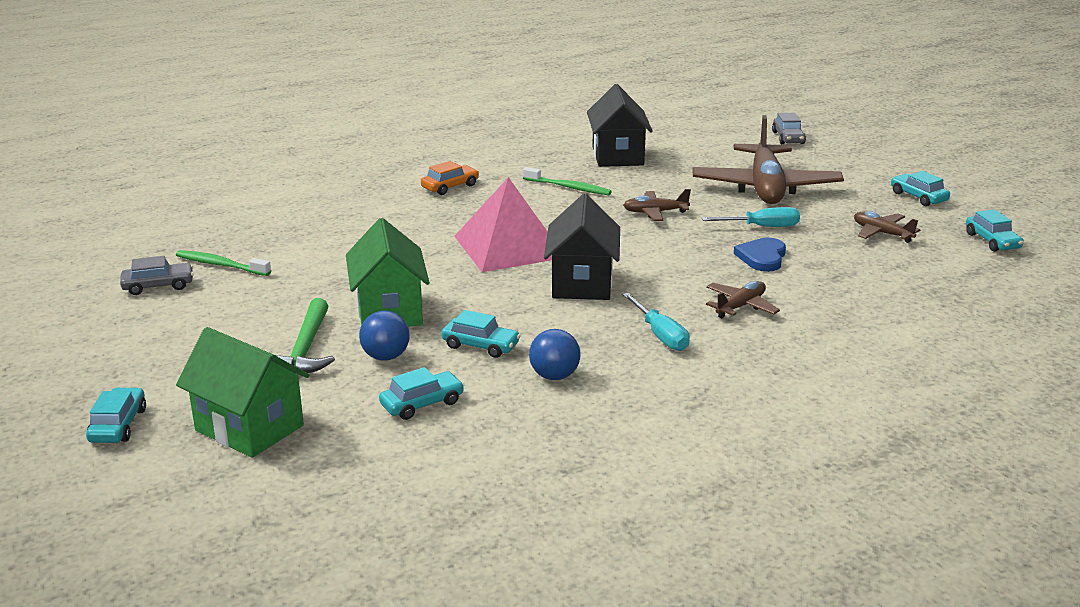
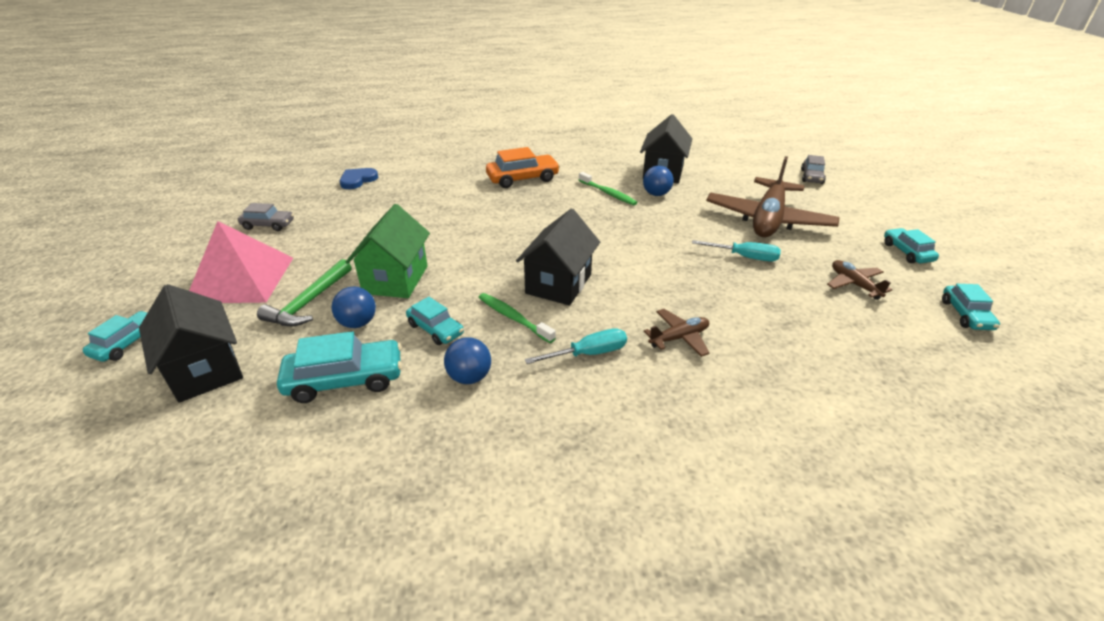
camera: 20 degrees right, 10 degrees up
(221, 265) = (321, 216): green toothbrush -> green toothbrush (513, 318)
(249, 428) = (205, 370): green house -> black house
(422, 404) = (345, 380): turquoise car -> turquoise car, size x1.60
(450, 187) = (523, 179): orange car -> orange car, size x1.60
(509, 246) = (527, 237): pink pyramid -> pink pyramid (241, 279)
(626, 180) = (656, 194): none -> blue ball
(655, 212) = (661, 227): brown plane -> none
(660, 335) = (588, 353): turquoise screwdriver -> turquoise screwdriver turned 105 degrees counterclockwise
(762, 257) = (728, 288): blue heart -> blue heart (357, 180)

